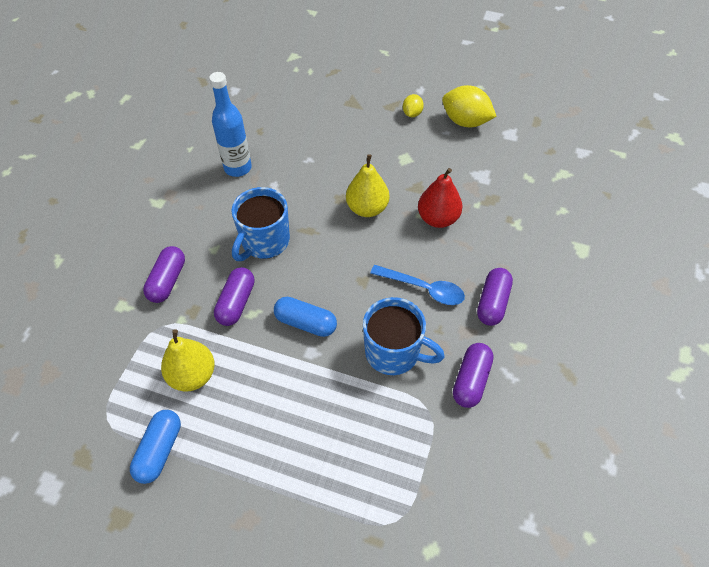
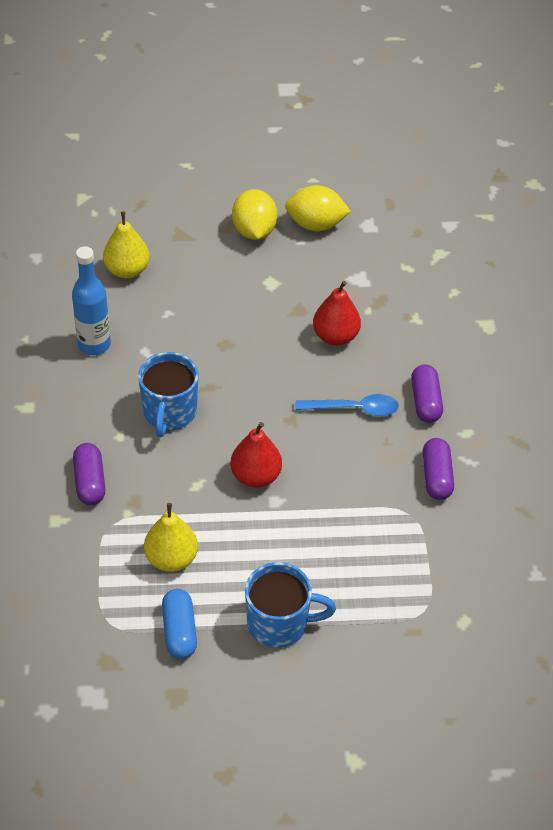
camera: 25 degrees left, 5 degrees down
(236, 303) = (175, 480): purple capsule -> none
(306, 323) = (255, 476): blue capsule -> red pear
(367, 208) = (258, 347): yellow pear -> yellow pear (127, 270)
(394, 353) = (354, 476): blue mug -> blue mug (279, 623)
(412, 114) = (254, 231): yellow lemon -> yellow lemon, size x1.88

